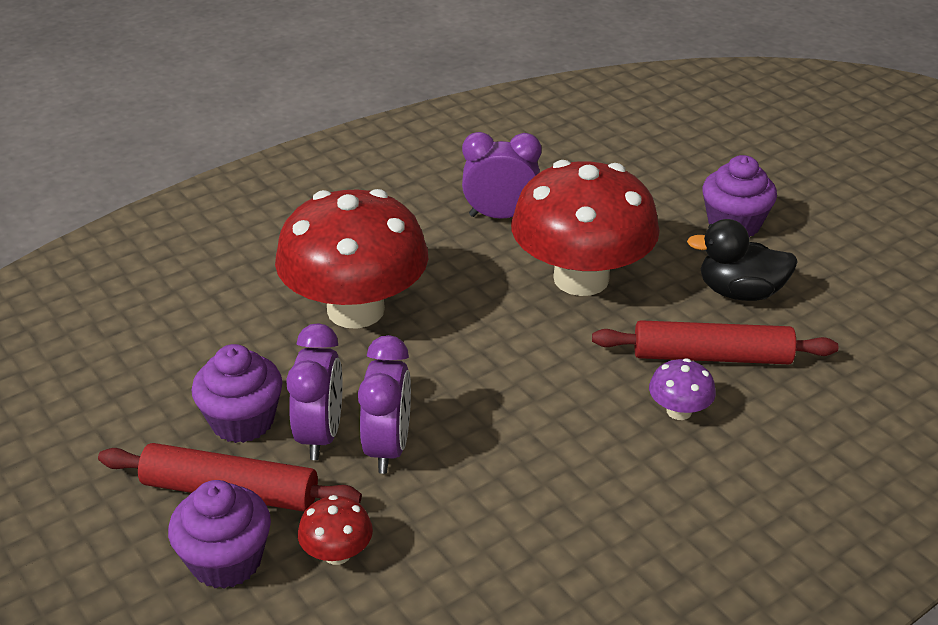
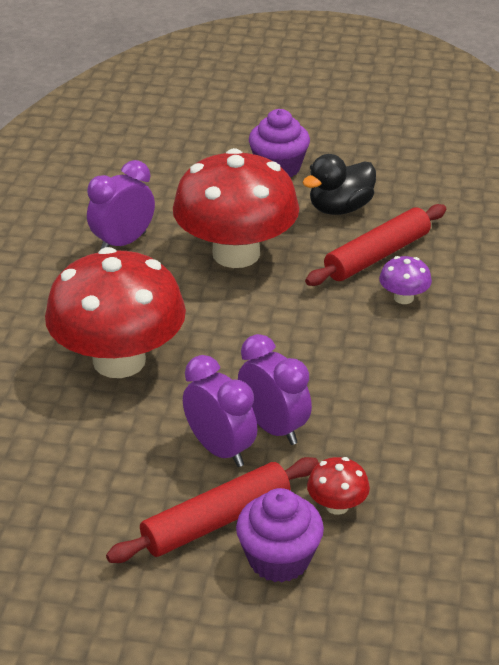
camera: 45 degrees left, 0 degrees up
(242, 421) = (155, 477): purple cupcake -> none

